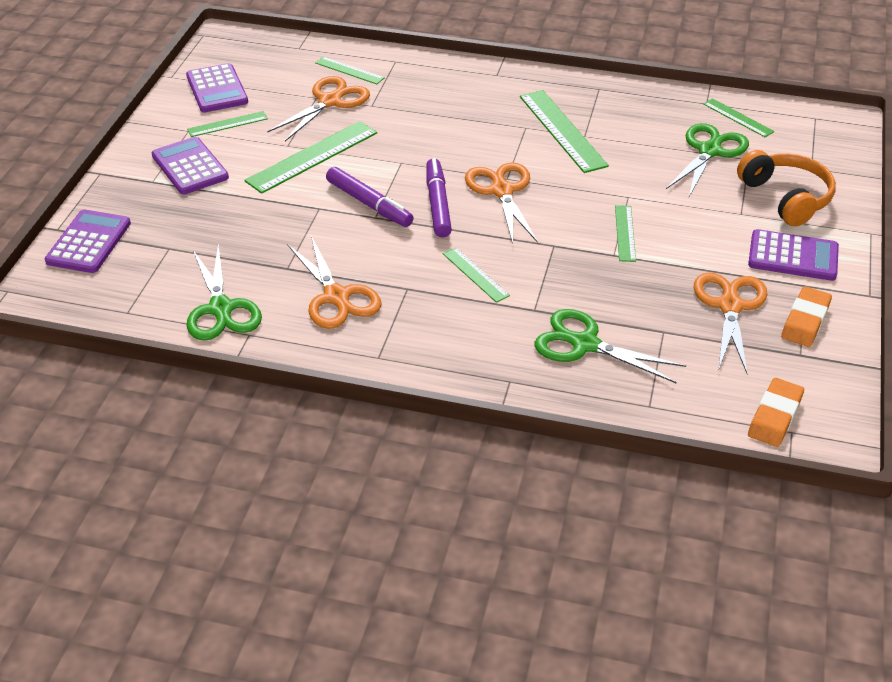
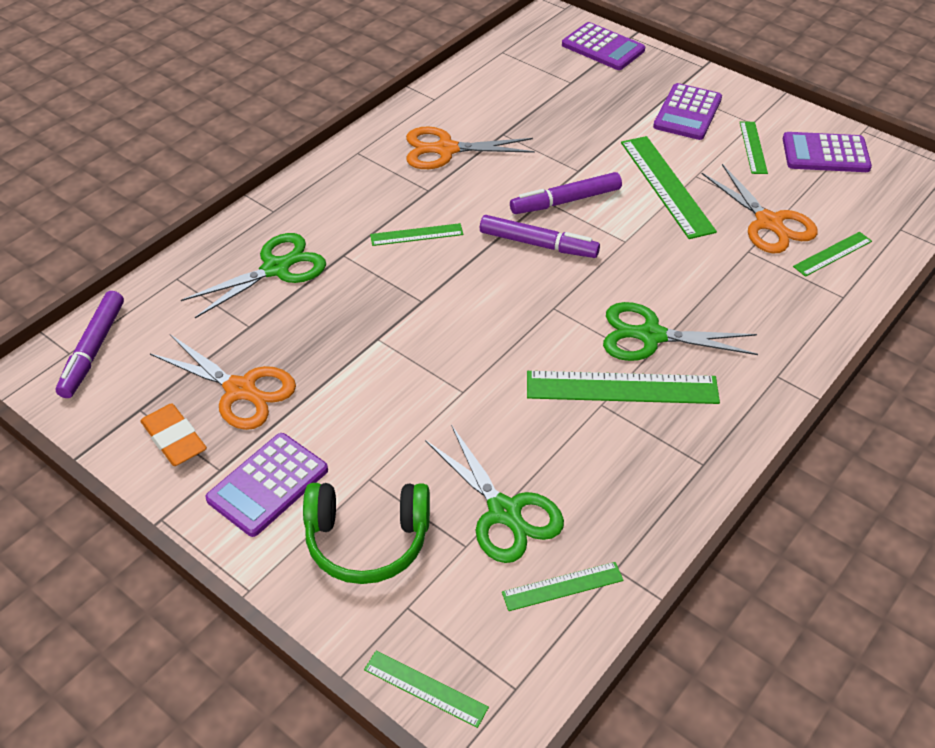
camera: 115 degrees right, 5 degrees up
(190, 167) = (687, 113): purple calculator -> purple calculator turned 120 degrees clockwise
(221, 308) = (474, 92): green scissors -> green scissors (651, 336)
(502, 191) = (532, 295): orange scissors -> none
(625, 233) = (403, 361): green ruler -> green ruler (425, 688)
(775, 416) = (93, 350): orange eraser -> purple marker
(786, 198) = (367, 540): orange headphones -> green headphones

